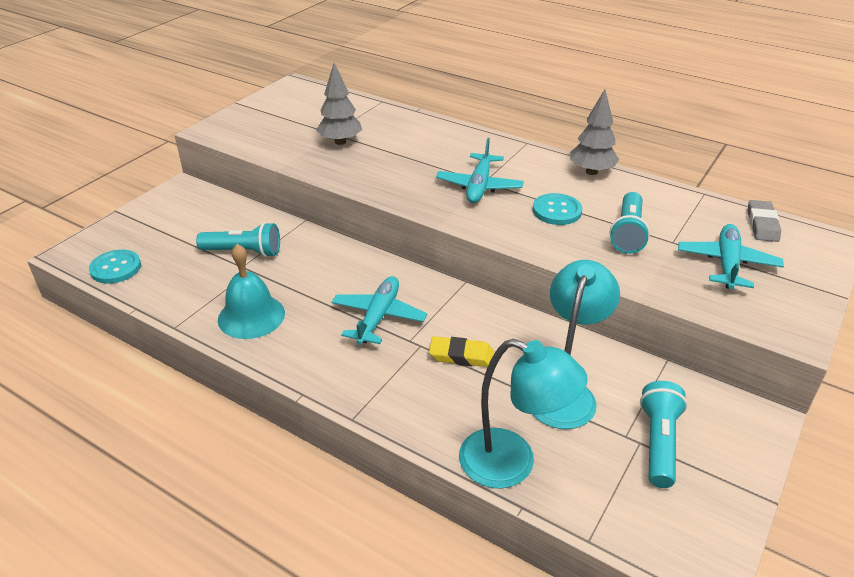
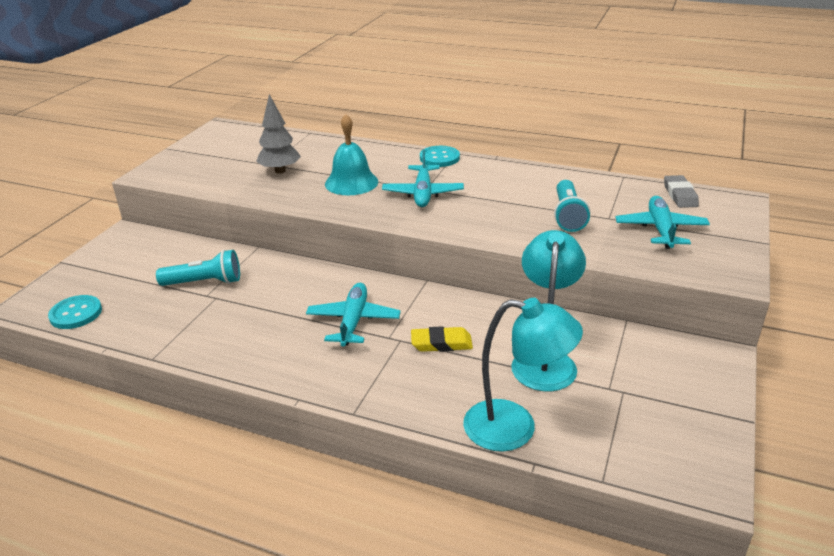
camera: 10 degrees left, 5 degrees down
(251, 316) = (228, 338): turquoise bell -> turquoise bell (351, 182)
(557, 211) = (499, 205): turquoise button -> turquoise button (439, 158)
(591, 172) = (520, 170): grey tree -> none
(658, 443) = (639, 389): turquoise flashlight -> none

